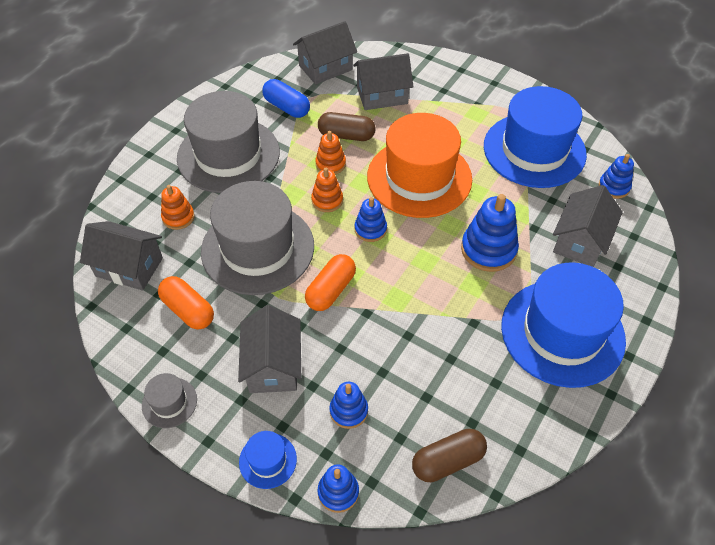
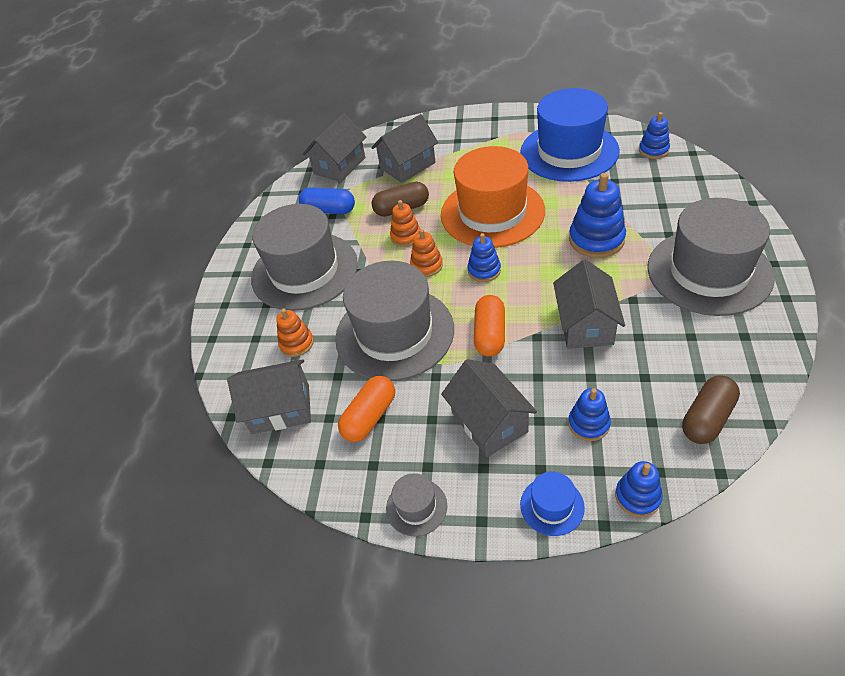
camera: 20 degrees left, 5 degrees down
(188, 310) = (370, 417): orange capsule -> orange capsule turned 75 degrees counterclockwise
(562, 332) = (709, 272): blue hat -> grey hat
(580, 241) = (663, 199): grey house -> grey house (585, 325)

